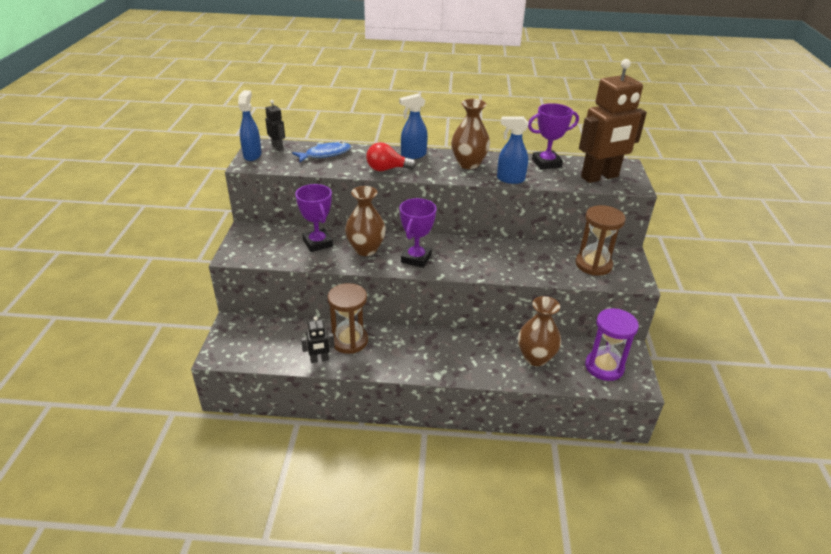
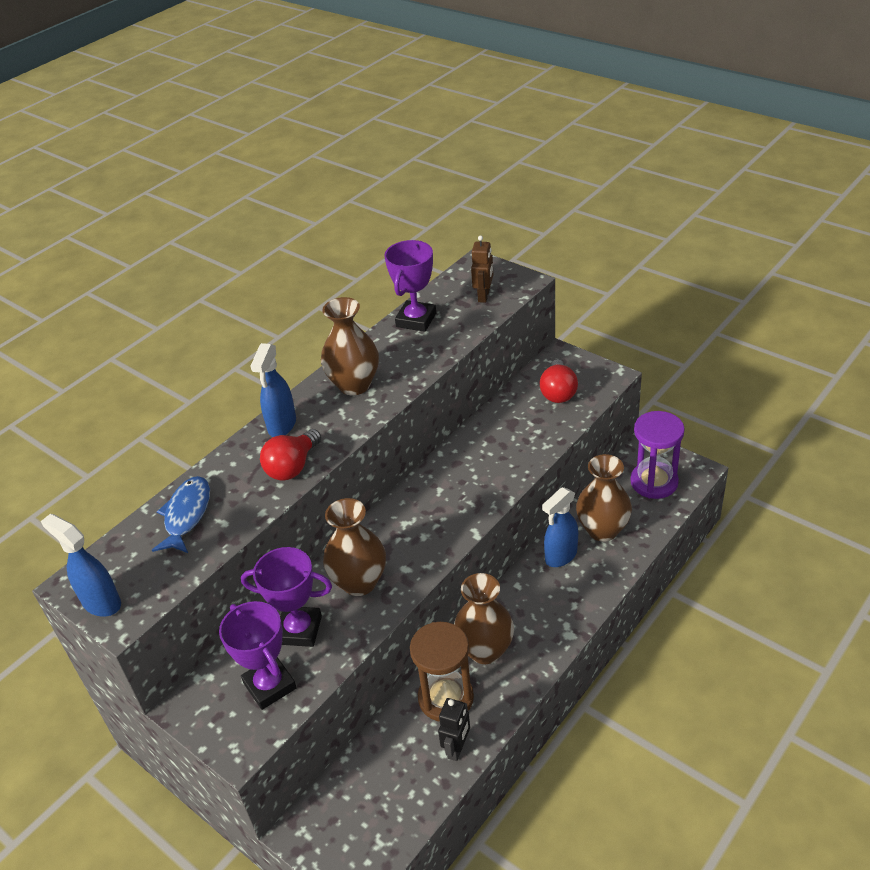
camera: 50 degrees left, 5 degrees up
(277, 147) = (108, 563): black robot -> none
(395, 343) = (485, 650): none -> brown vase
(416, 258) = (422, 539): purple trophy -> purple trophy (269, 685)
(510, 179) = (423, 367): blue spray bottle -> blue spray bottle (560, 556)
(593, 265) = (558, 392): brown hourglass -> red light bulb
(600, 177) = (484, 296): brown robot -> brown robot, size x0.44

